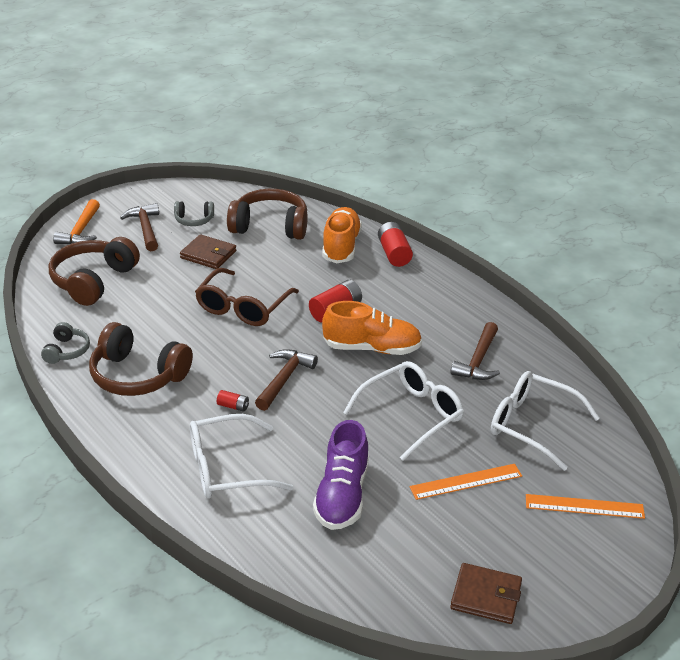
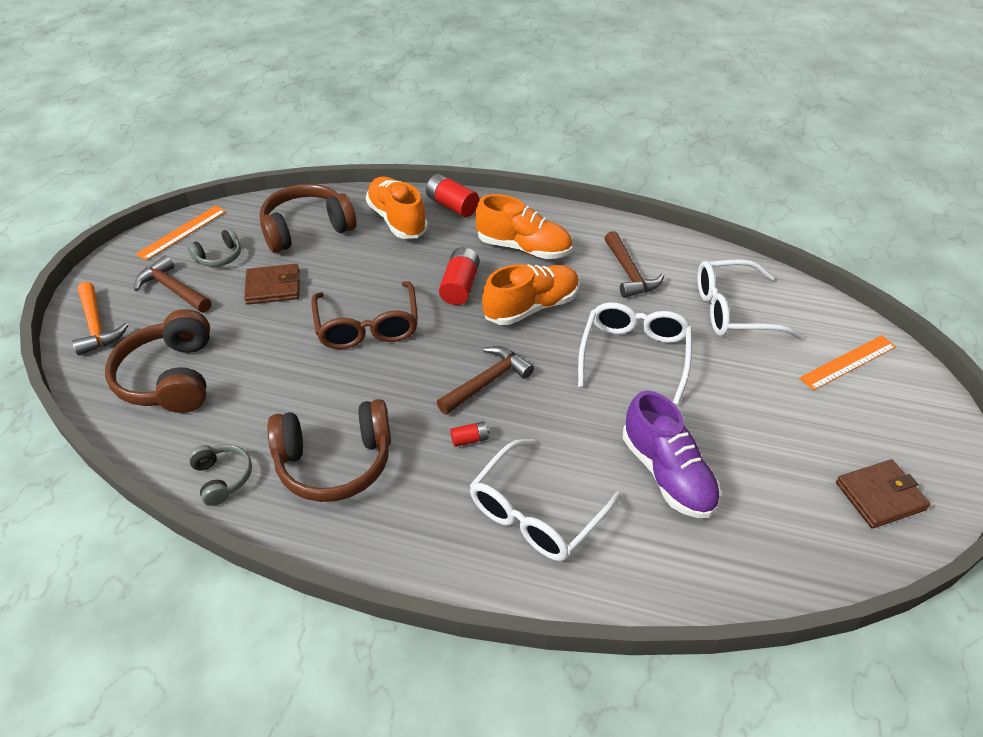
camera: 35 degrees left, 10 degrees up
(284, 379) = (487, 381): brown hammer -> brown hammer turned 60 degrees clockwise
(414, 306) = (523, 248): none -> orange shoe
(466, 482) = (745, 394): orange ruler -> orange ruler (182, 232)

